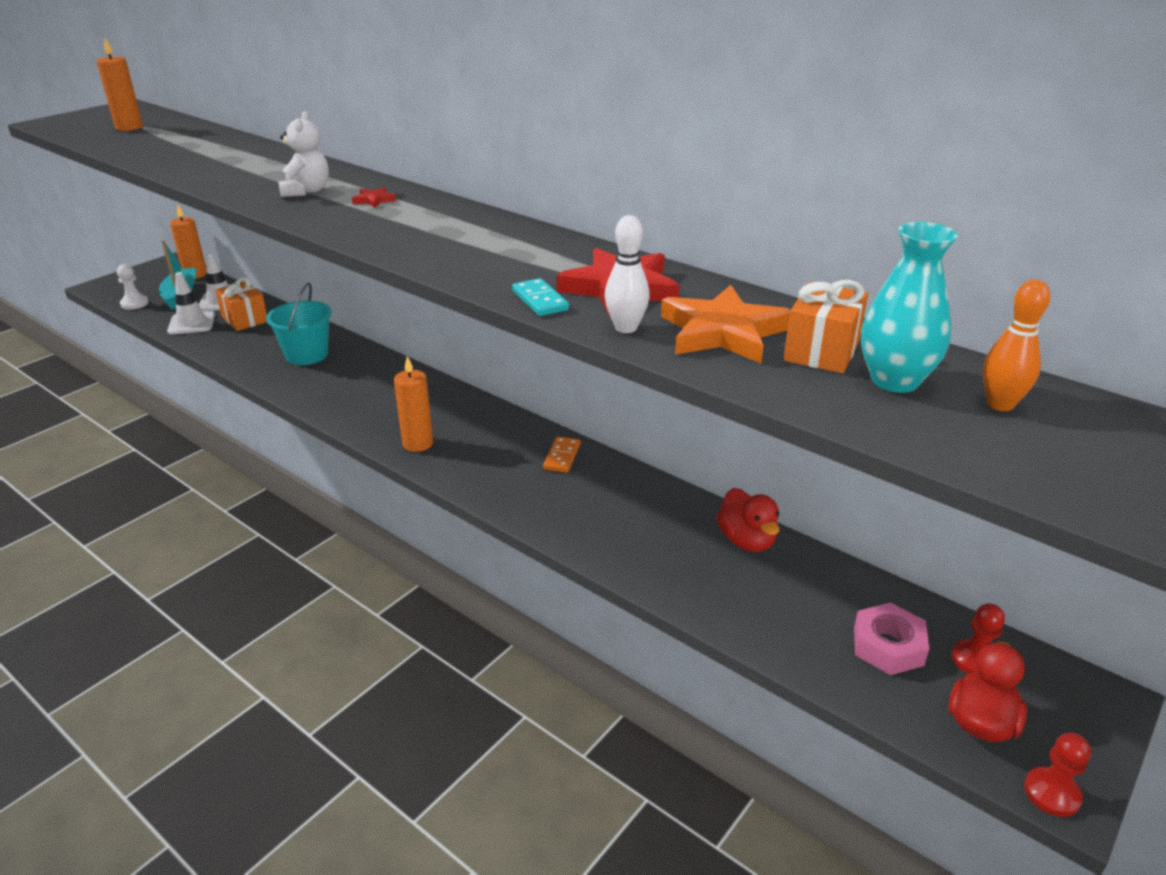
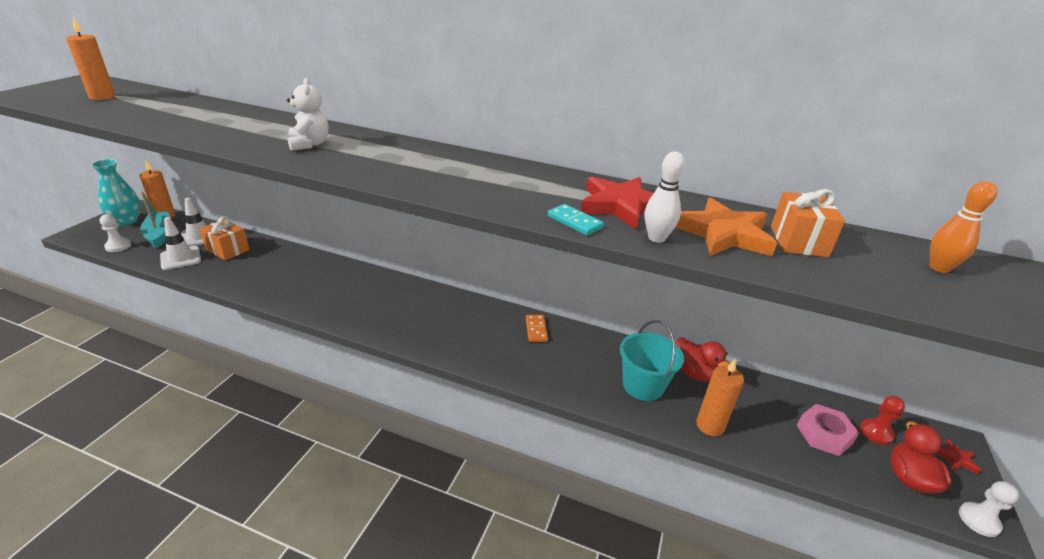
camera: 20 degrees left, 0 degrees up
(306, 355) = (296, 274): turquoise bucket -> turquoise bucket (643, 385)
(374, 200) = (373, 149): red star -> red star (956, 459)
(418, 443) = (424, 336): orange candle -> orange candle (710, 426)
(894, 380) = (863, 258): turquoise vase -> turquoise vase (126, 221)
(1052, 793) = (979, 520): red pawn -> white pawn

